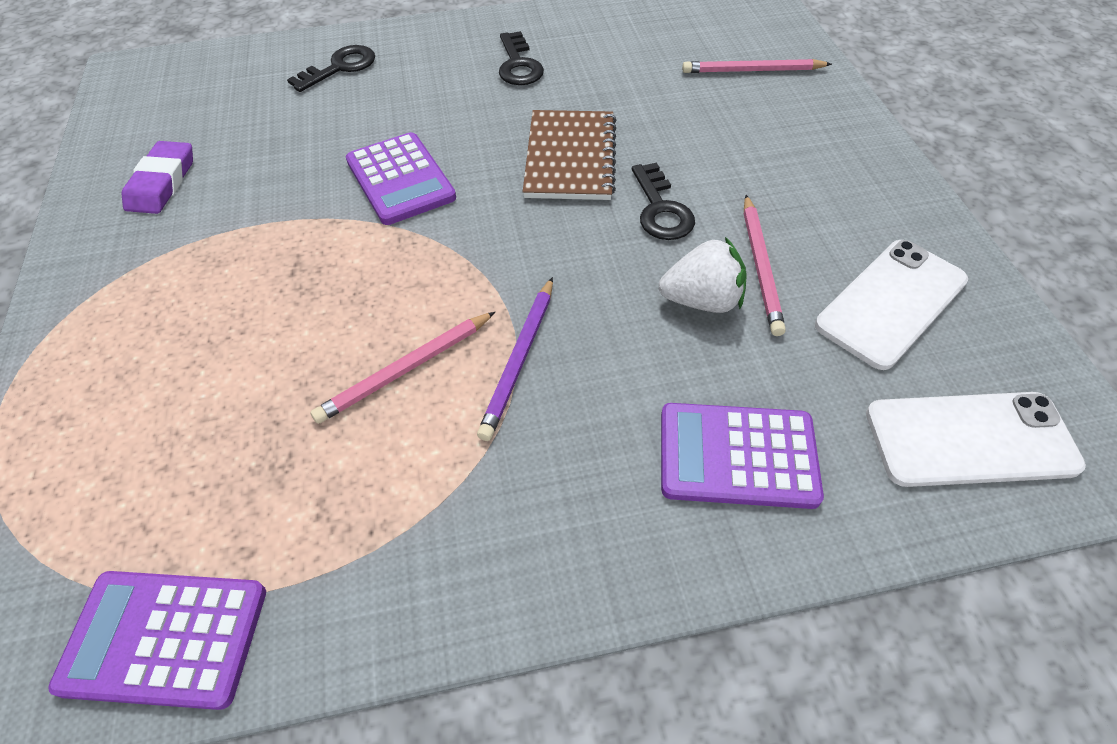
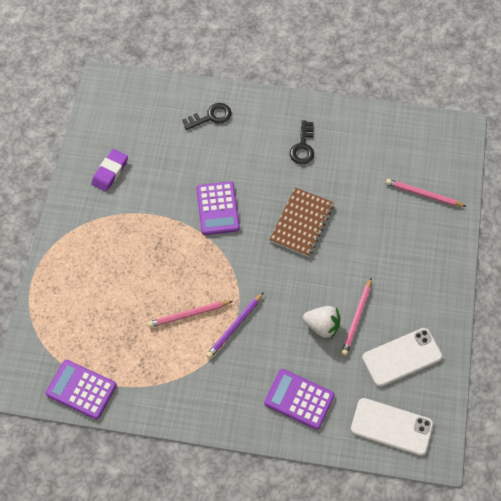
camera: 20 degrees right, 10 degrees up
(661, 210) = (329, 270): black key -> none

